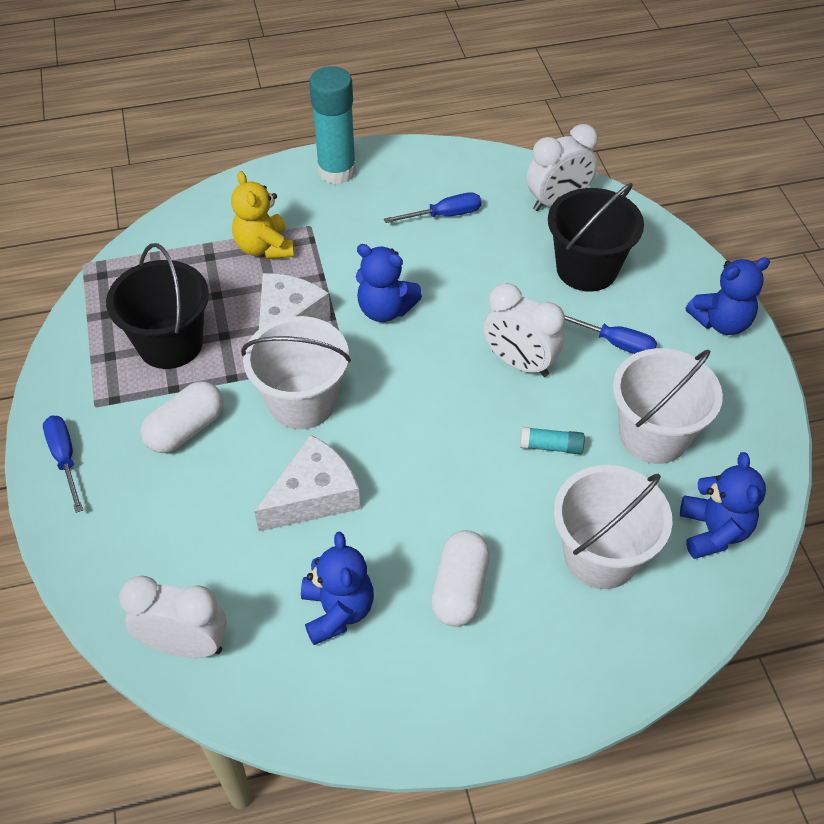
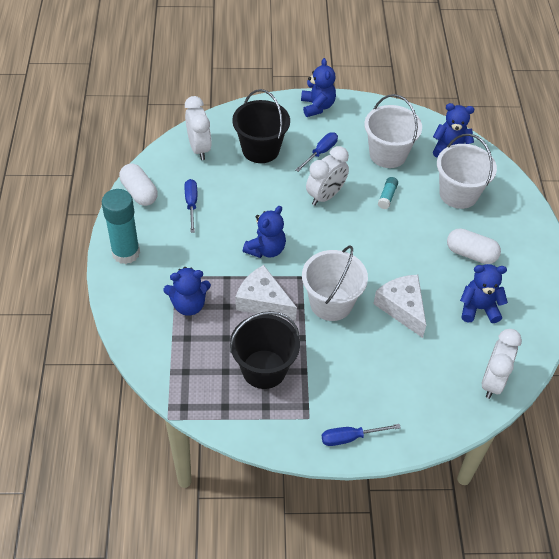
camera: 80 degrees left, 0 degrees up
(186, 429) = (340, 367): white capsule -> white capsule (139, 192)
(264, 247) = (188, 305): yellow teddy bear -> blue teddy bear

